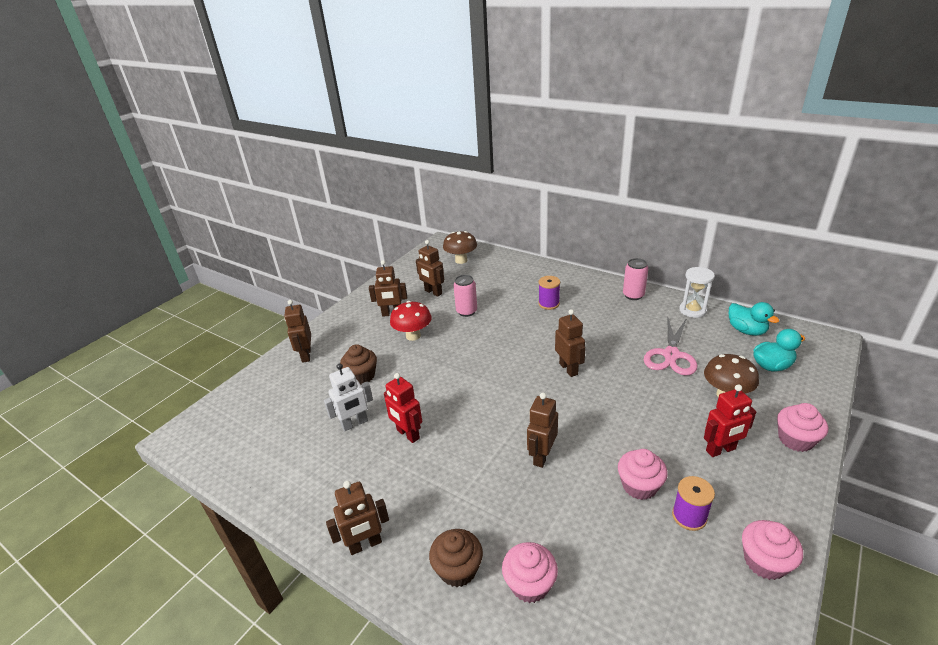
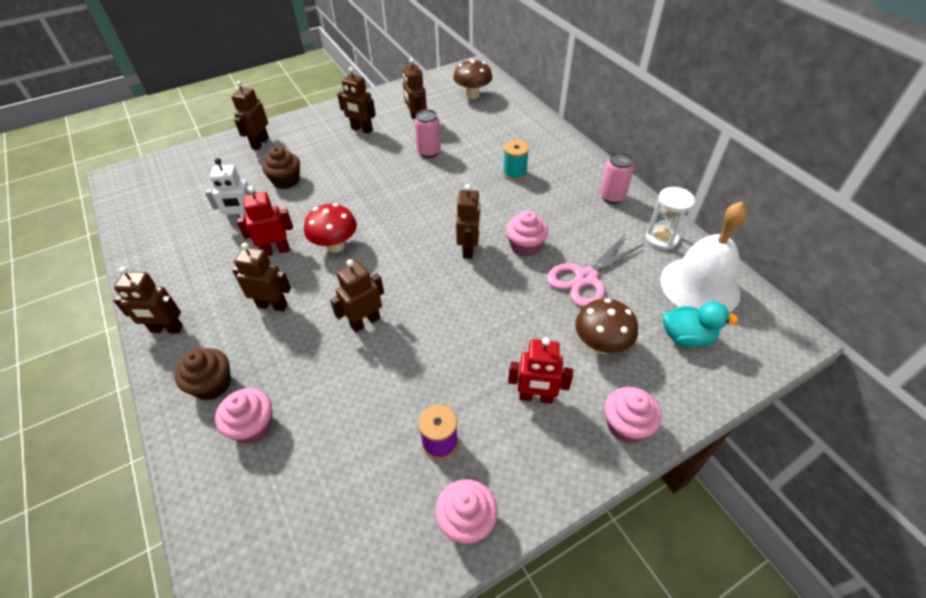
camera: 25 degrees right, 15 degrees up
(408, 434) = (276, 250): red robot -> red robot turned 90 degrees clockwise
(413, 336) = (360, 158): red mushroom -> red mushroom (335, 246)
(449, 479) = (272, 305): none -> brown robot
(549, 304) = (514, 173): purple spool -> turquoise spool
(639, 486) = (423, 392): pink cupcake -> pink cupcake (525, 246)
(746, 331) = (699, 286): turquoise duck -> white bell

